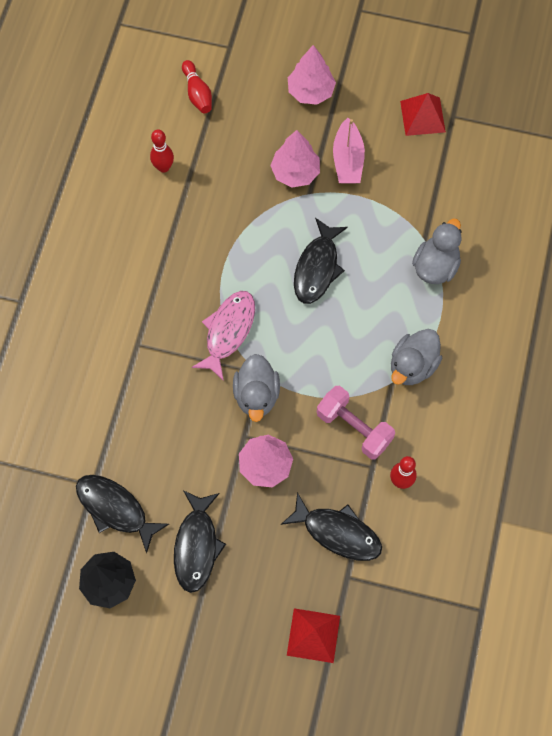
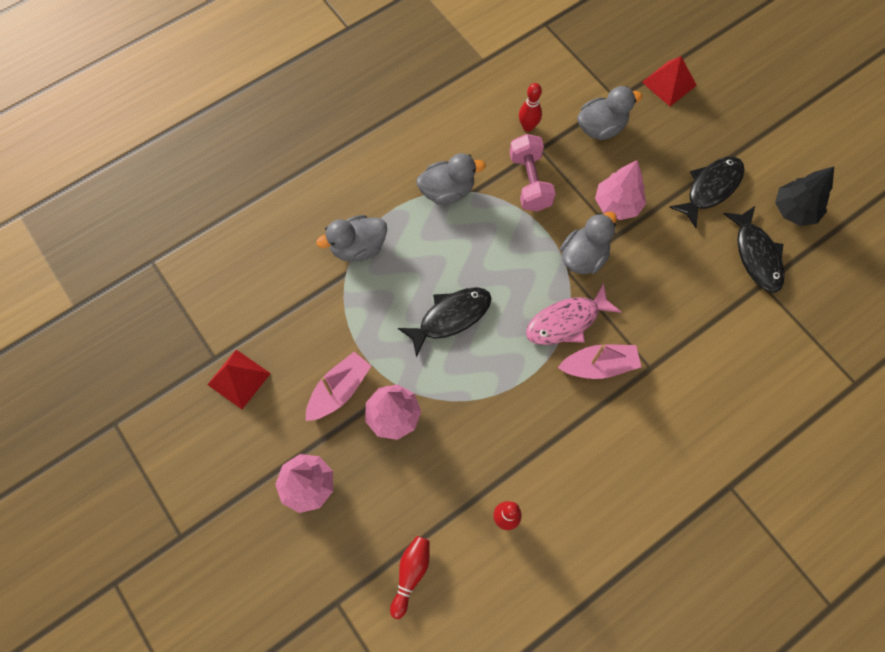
camera: 140 degrees left, 0 degrees up
(178, 316) = (598, 366): none -> pink boat
(337, 532) = (601, 127): black fish -> grey duck

